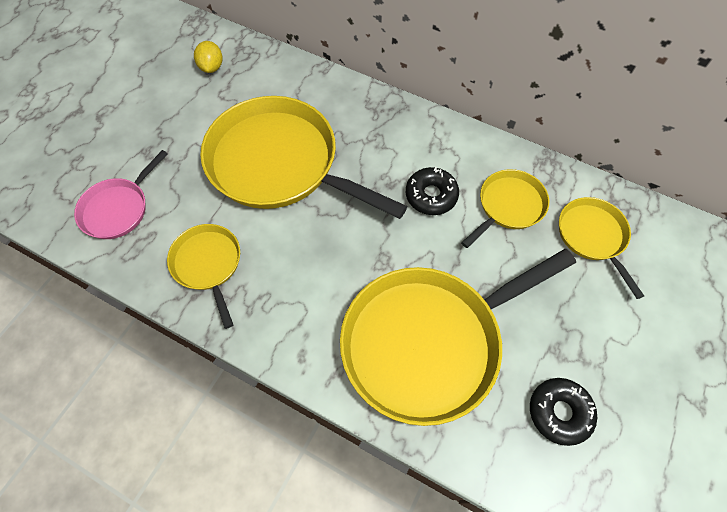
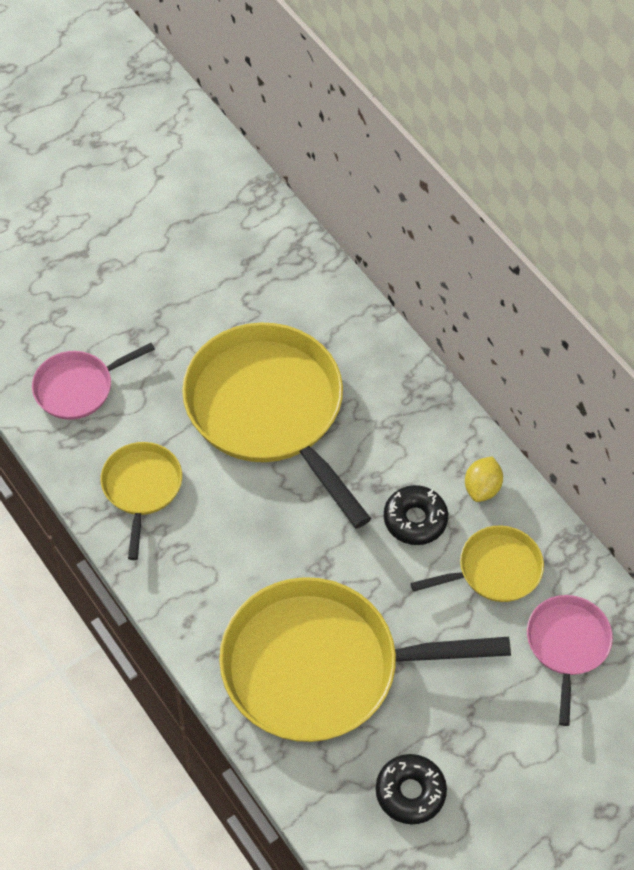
camera: 25 degrees right, 5 degrees down
(211, 67) = (252, 258): yellow lemon -> yellow lemon (482, 488)
(593, 236) = (567, 645): yellow pan -> pink pan

